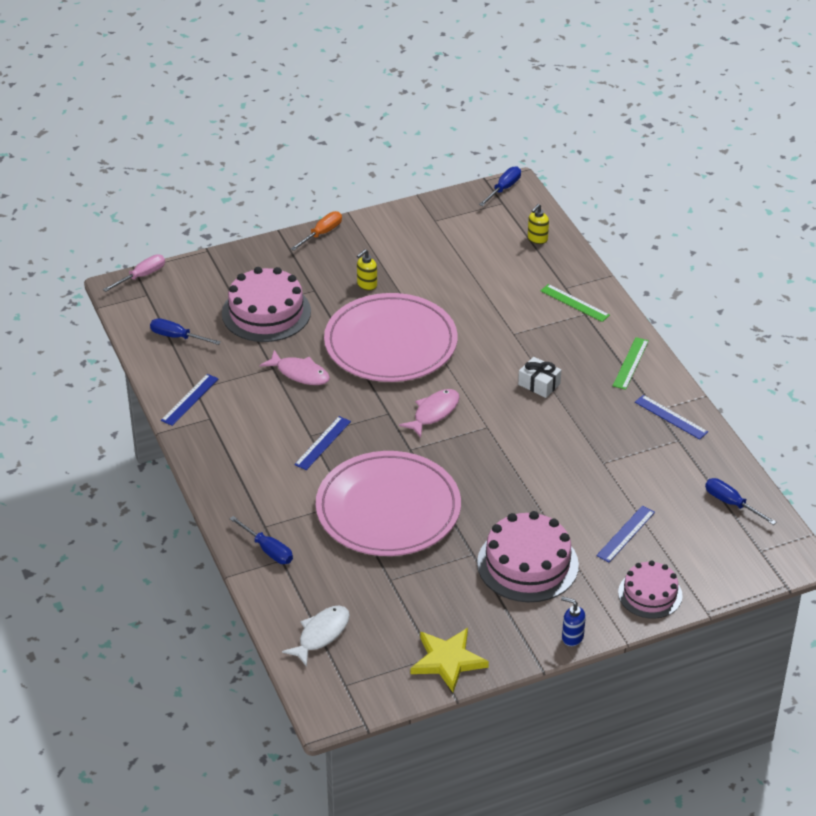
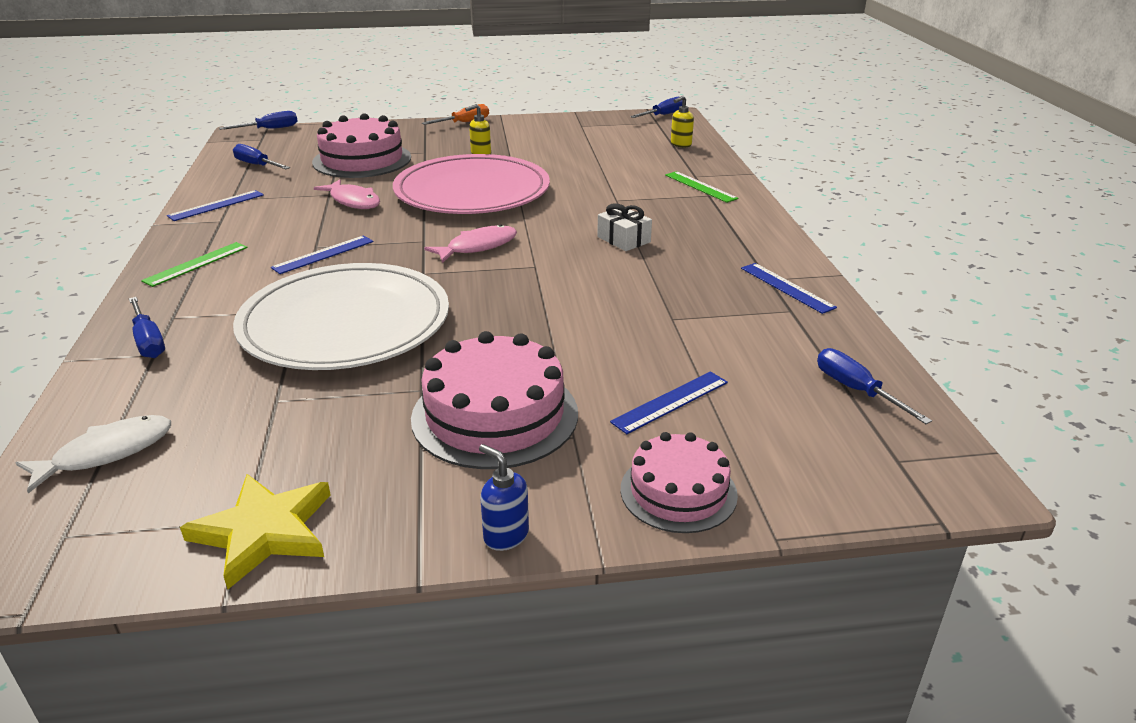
camera: 15 degrees right, 10 degrees down
(142, 276) = (270, 129): pink screwdriver -> blue screwdriver
(388, 509) = (345, 323): pink plate -> white plate
(630, 363) = (749, 236): green ruler -> green ruler (196, 264)

